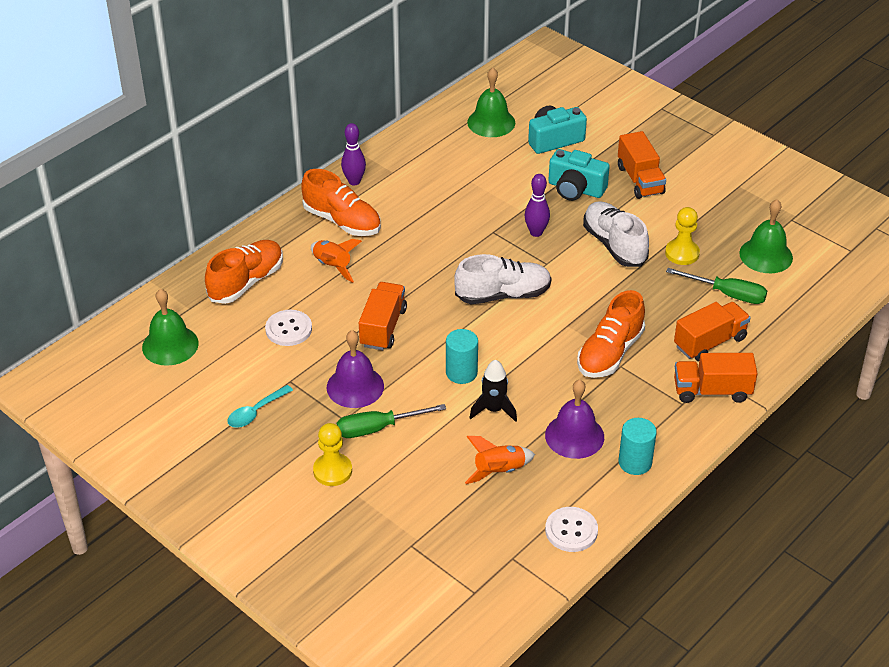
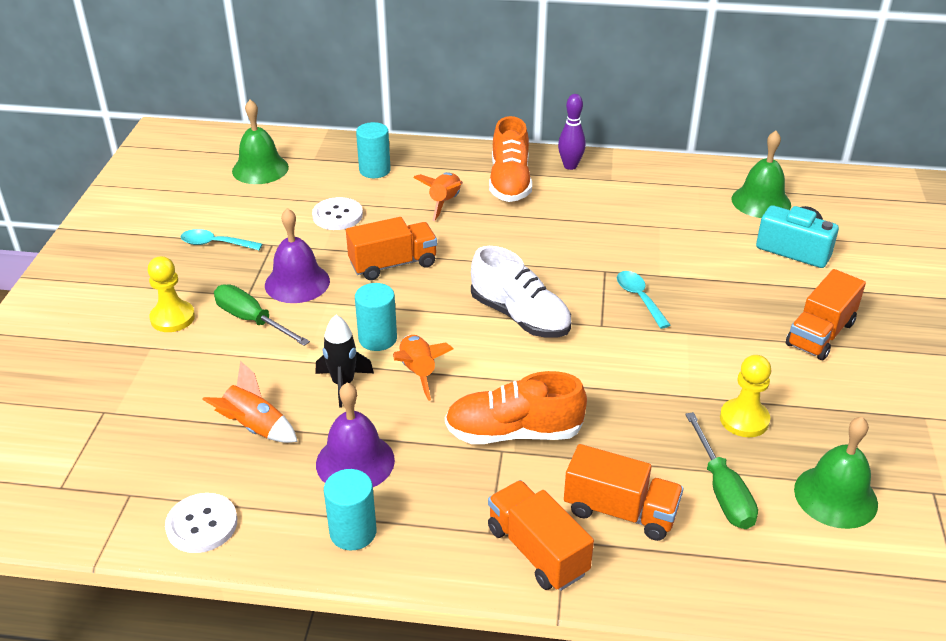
camera: 55 degrees right, 5 degrees down
(246, 282) = (374, 170): orange shoe -> turquoise cylinder
(515, 369) = (418, 372): none -> orange rocket
(536, 232) = (639, 298): purple bowling pin -> turquoise spoon
(575, 189) = (741, 295): turquoise camera -> none
(614, 245) = (690, 360): white shoe -> none

